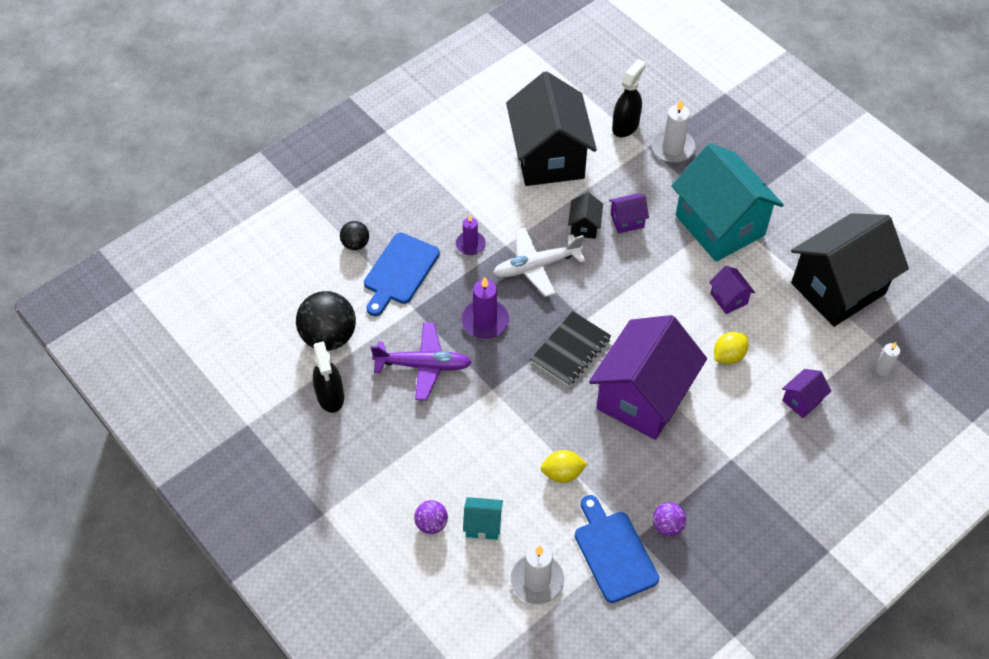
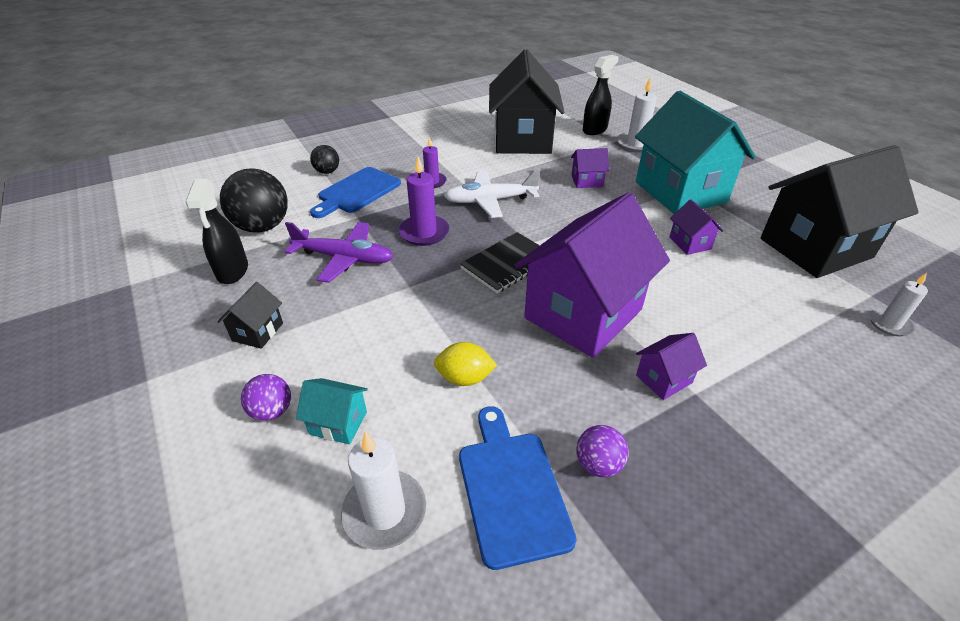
camera: 10 degrees right, 15 degrees down
(584, 226) = (544, 180): black house -> black house (258, 332)
(728, 356) = (690, 289): yellow lemon -> none
(802, 400) = (787, 342): purple house -> purple house (663, 379)

